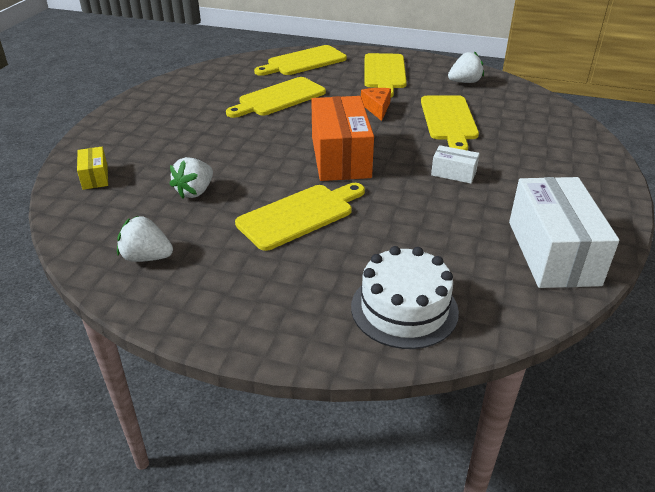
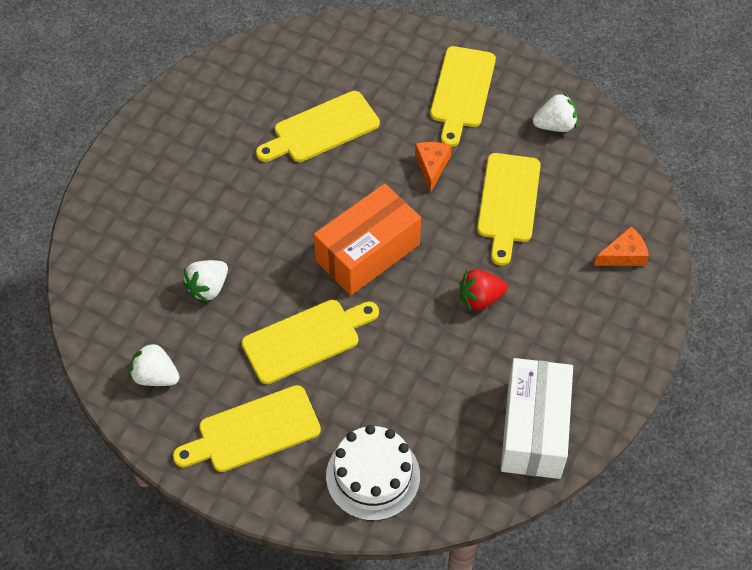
camera: 10 degrees right, 20 degrees up
(95, 177) = (109, 249): yellow box -> none
(303, 62) = (367, 51): yellow cutting board -> yellow cutting board (253, 431)
(340, 157) = (367, 253): orange box -> orange box turned 45 degrees clockwise
(453, 173) = (480, 298): white box -> red strawberry
(561, 138) = (623, 255): none -> orange cheese

